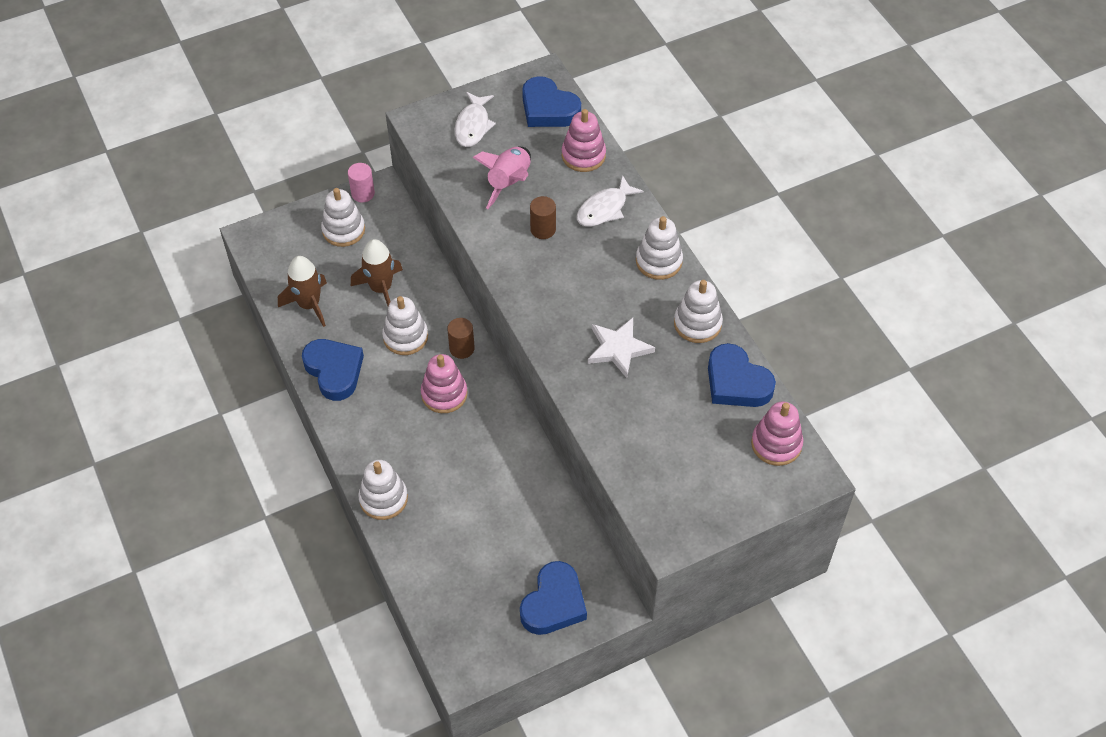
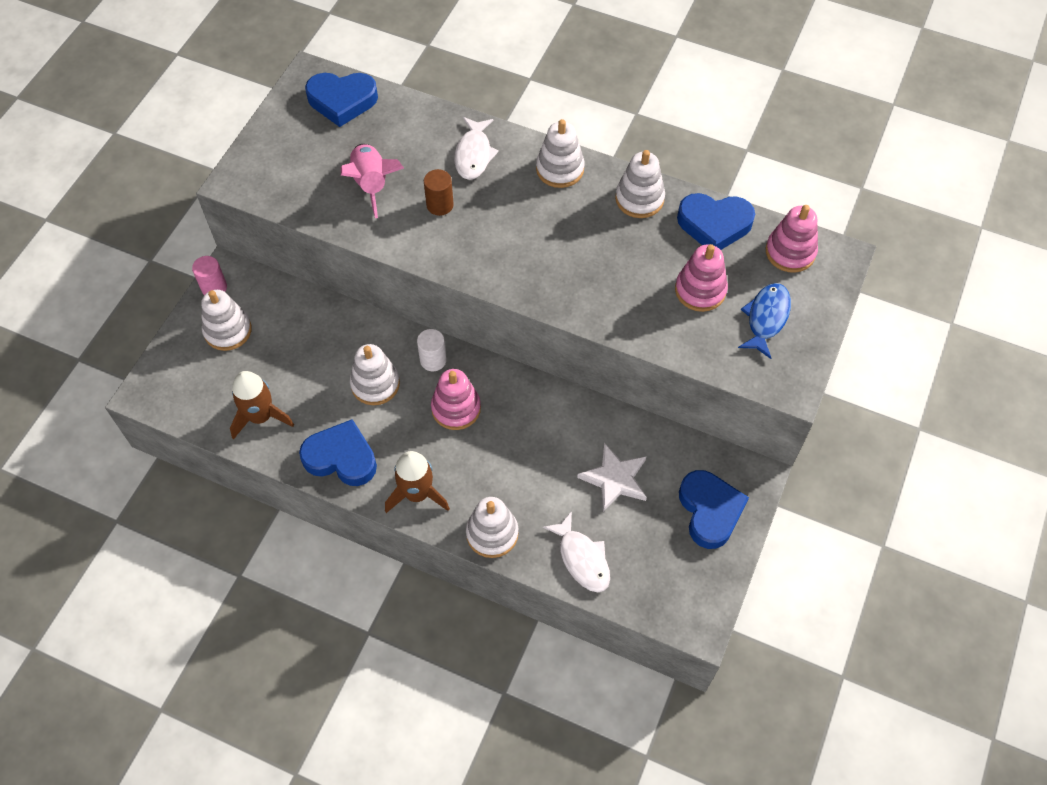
camera: 40 degrees left, 5 degrees up
(381, 288) = (312, 358): brown rocket -> brown rocket (417, 494)
(462, 348) = (433, 360): brown cylinder -> white cylinder
(473, 125) = (290, 155): white fish -> white fish (582, 558)
(583, 155) = (412, 122): pink stacking toy -> pink stacking toy (700, 290)
(618, 349) = (599, 261): white star -> white star (615, 479)
(703, 479) = (766, 318): none -> blue fish

